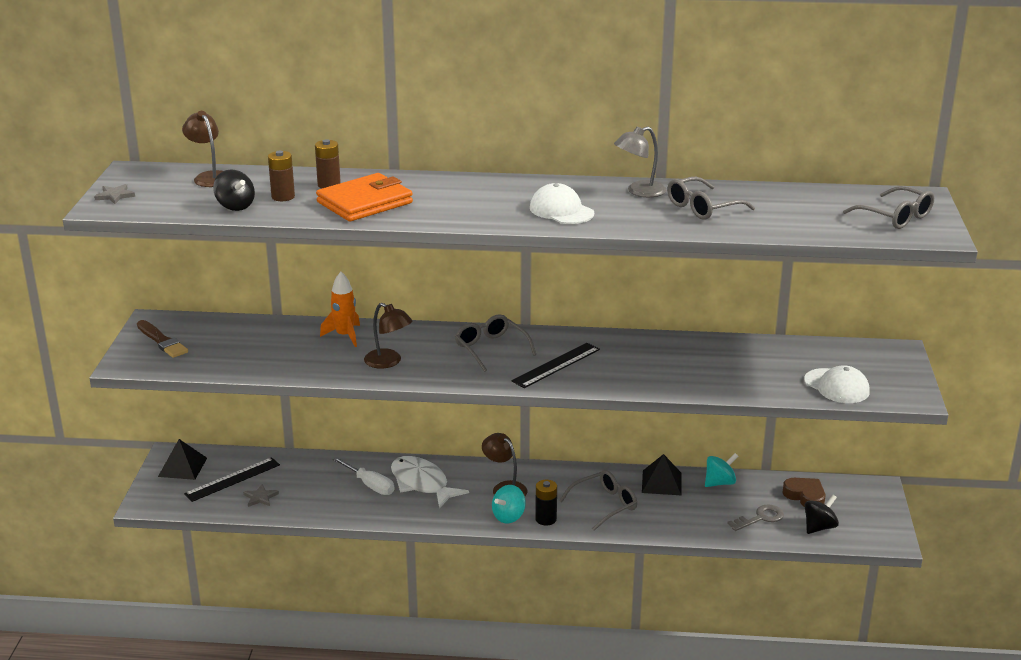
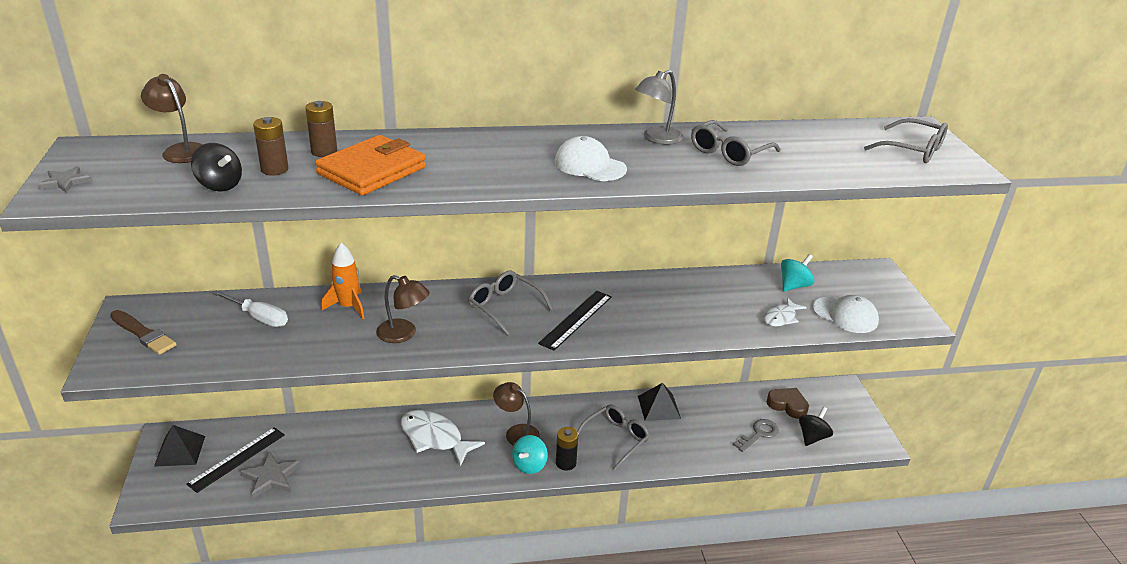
camera: 15 degrees left, 5 degrees up
(260, 497) = (271, 477): grey star -> grey star, size x1.59
(370, 485) = (383, 447): white screwdriver -> white screwdriver (259, 317)
(720, 483) = (710, 401): turquoise spinning top -> turquoise spinning top (794, 286)
(766, 382) = (781, 317): none -> white fish

